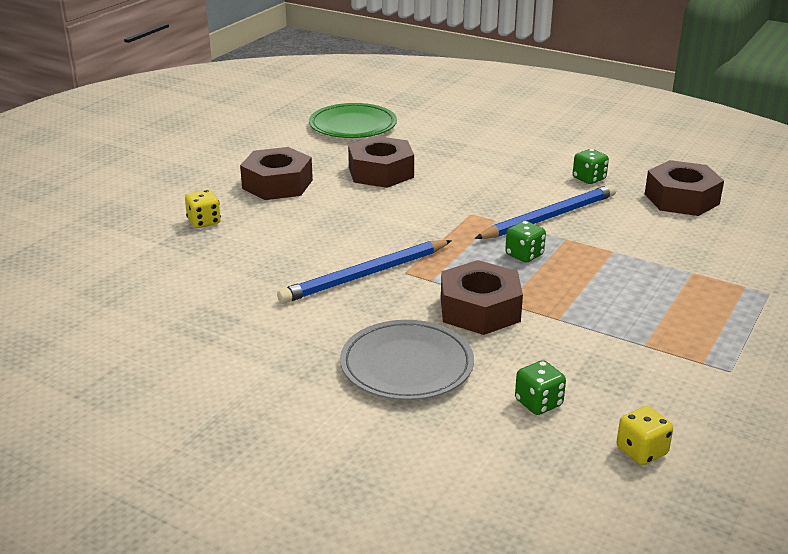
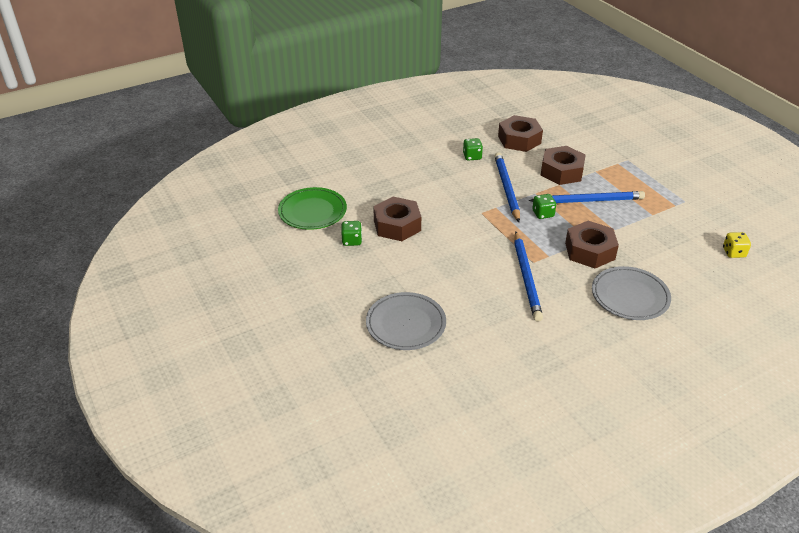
camera: 60 degrees left, 10 degrees up
(204, 222) = (406, 324): yellow dice -> grey plate
(277, 184) = (376, 274): brown nut -> brown nut (561, 171)
(538, 403) = (684, 266): green dice -> green dice (352, 241)
(606, 282) = (588, 200): none -> blue pencil

